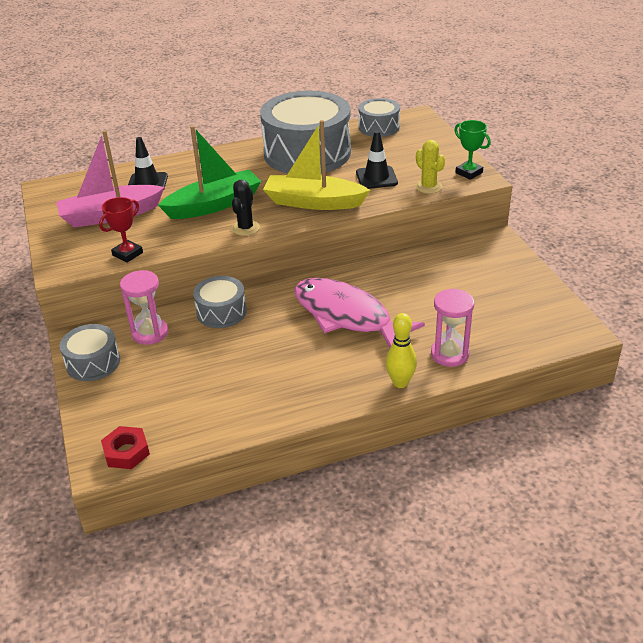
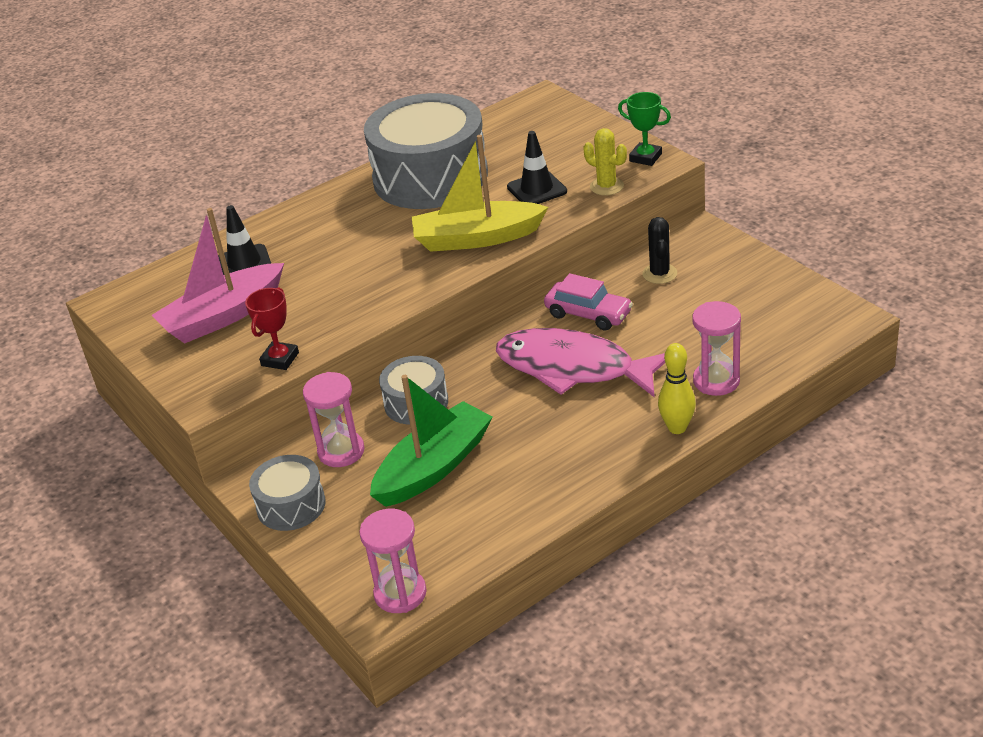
camera: 15 degrees left, 0 degrees up
(126, 452) = (400, 593): red nut -> pink hourglass
(214, 205) = (352, 271): green boat -> green boat (434, 467)
(245, 228) = (411, 290): black cactus -> black cactus (659, 274)
(379, 127) = (502, 122): grey drum -> none
(380, 279) = (588, 314): none -> pink car

